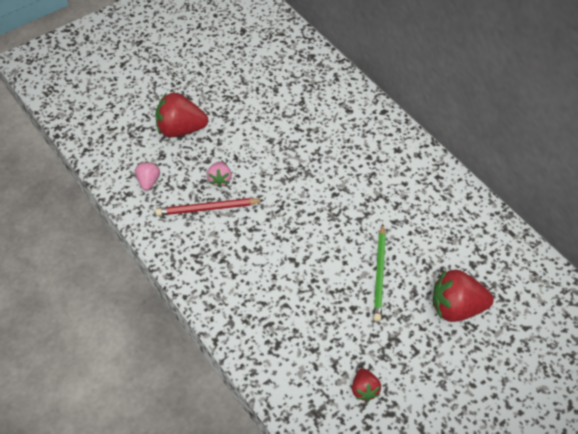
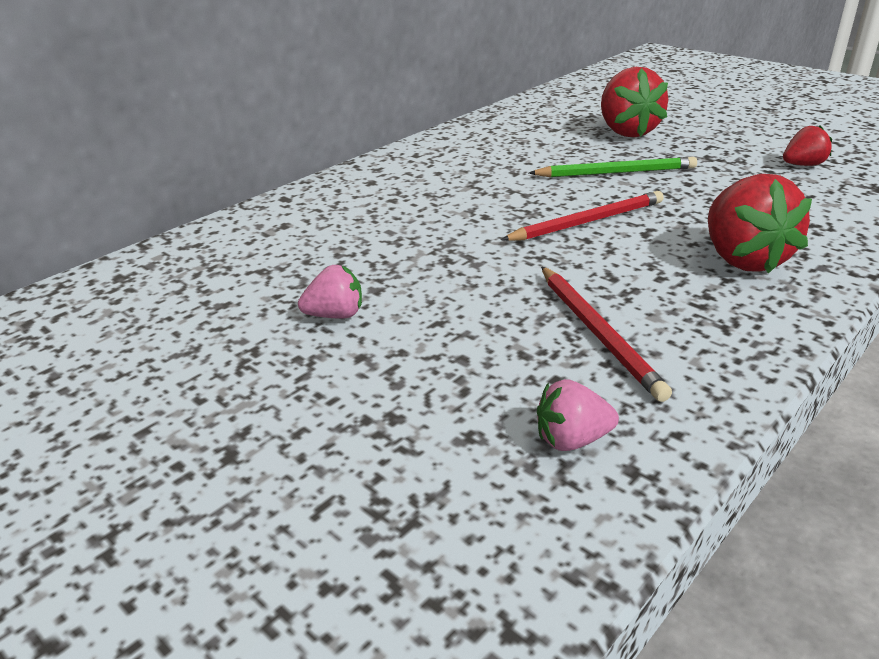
camera: 100 degrees left, 20 degrees down
(180, 129) = (370, 420): red strawberry -> red strawberry (743, 259)
(219, 180) = (511, 331): pink strawberry -> pink strawberry (335, 315)
(313, 237) = (587, 222): none -> red pencil

